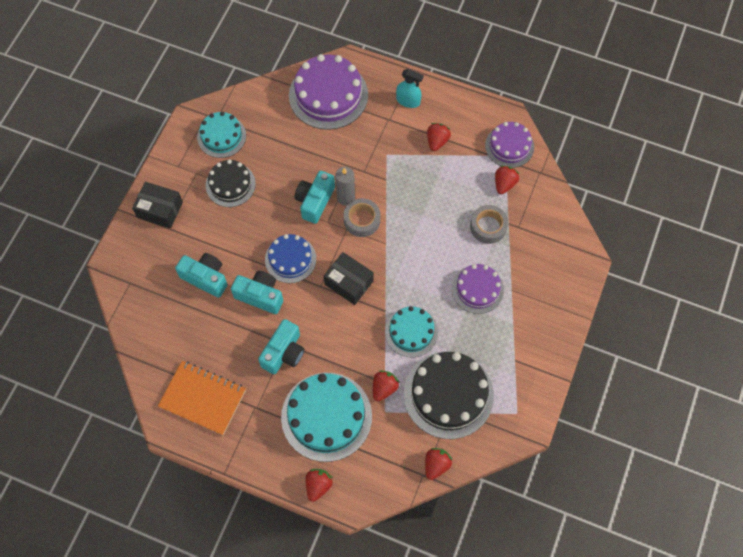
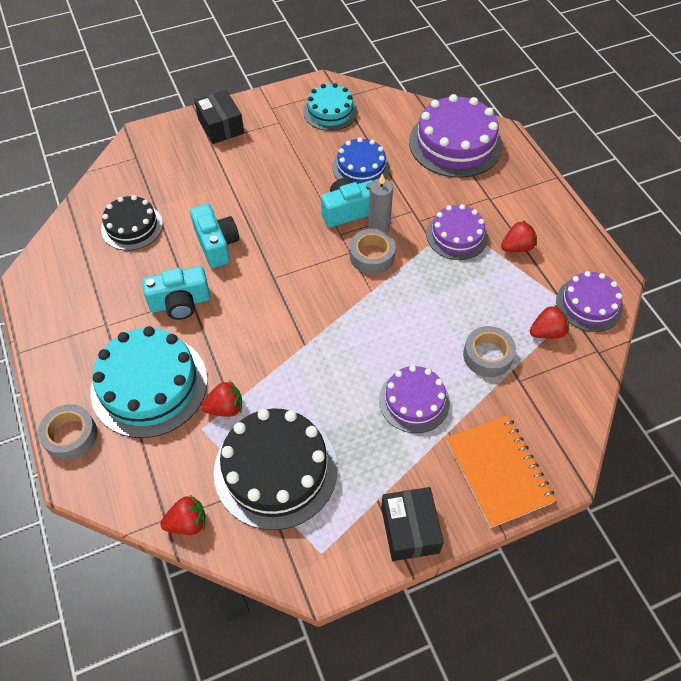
camera: 45 degrees right, 10 degrees down
(203, 398) = (78, 281): orange notebook -> orange notebook (498, 471)
(205, 278) = (193, 198): turquoise camera -> none
(230, 184) = (295, 148): black cake -> black cake (132, 226)
(290, 259) = (275, 237): blue cake -> blue cake (361, 167)
(318, 485) = (70, 436): red strawberry -> grey tape
(349, 282) = (301, 295): black box -> black box (409, 529)
(396, 163) = (456, 236): none -> purple cake
(408, 101) = (525, 197): turquoise spray bottle -> none
(411, 332) = (307, 382): turquoise cake -> none

